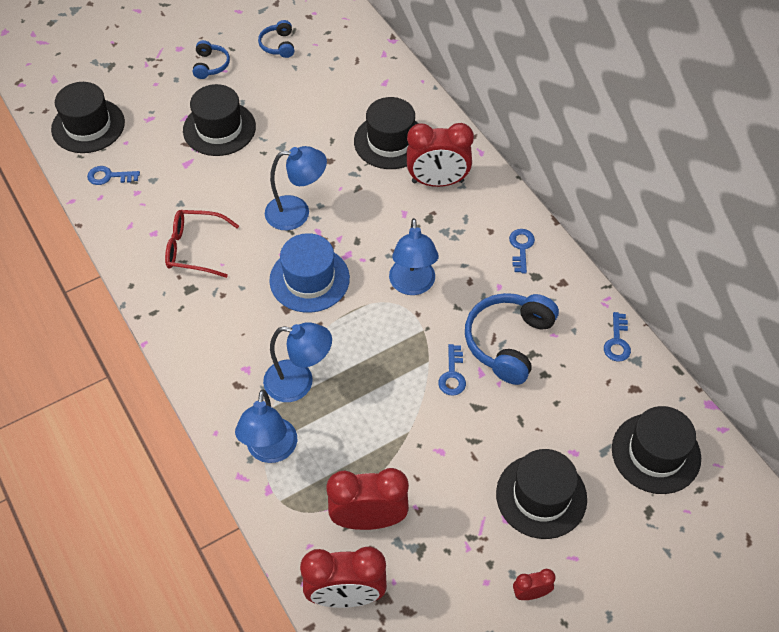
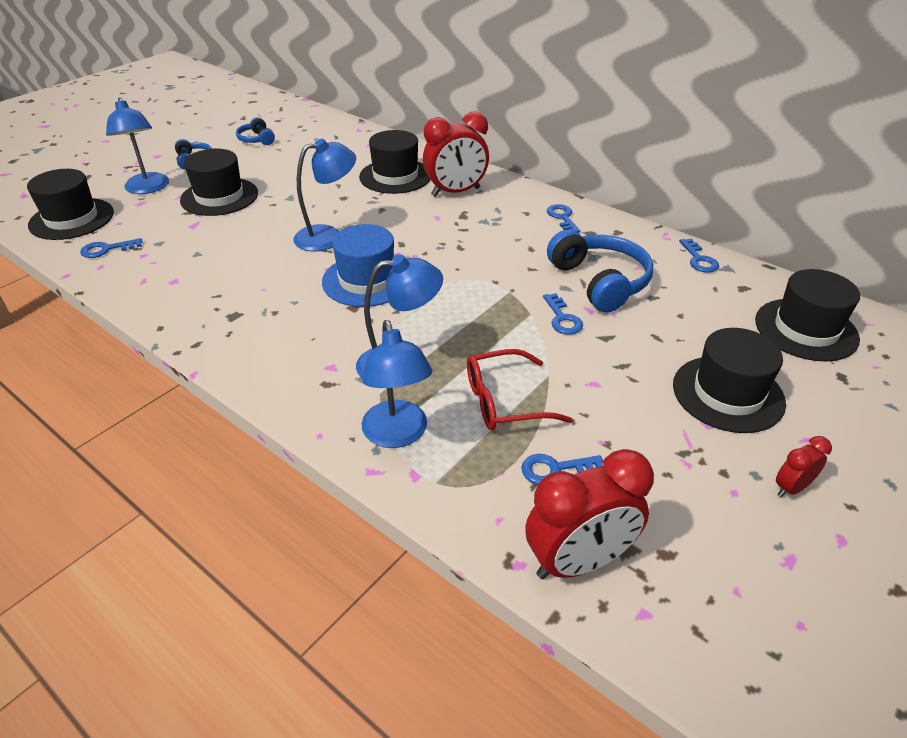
camera: 20 degrees left, 15 degrees down
(194, 248) = (226, 283): red glasses -> red glasses (504, 401)
(368, 519) = (555, 469): red clock -> blue key
(412, 285) = (477, 262): blue lamp -> blue lamp (148, 188)
(508, 342) = (599, 282): blue headphones -> blue headphones turned 150 degrees clockwise

